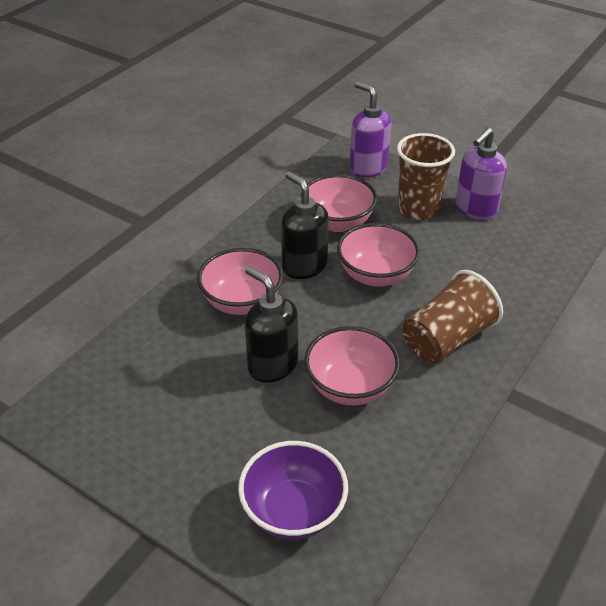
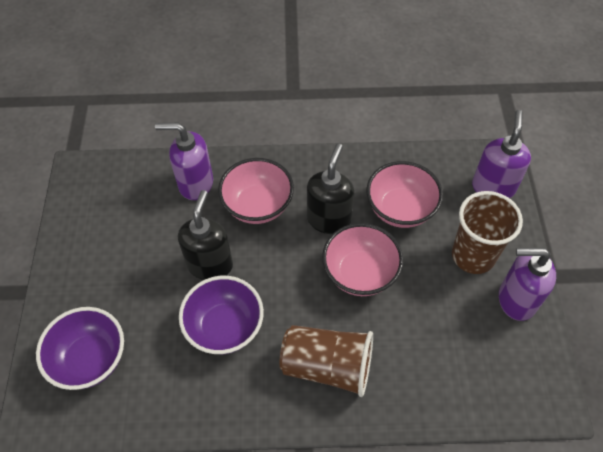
camera: 55 degrees right, 15 degrees up
(168, 332) = (195, 184): none -> purple soap dispenser
(350, 387) = (225, 327): pink bowl -> purple bowl

